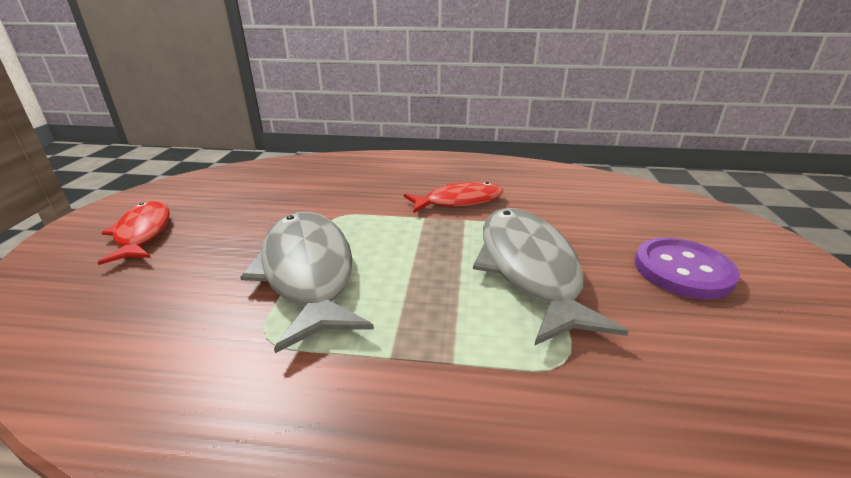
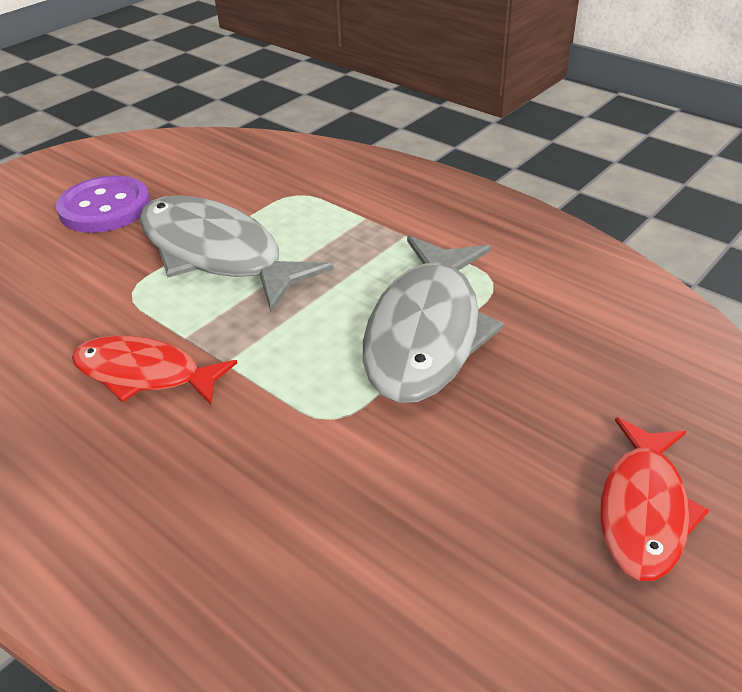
camera: 145 degrees left, 10 degrees up
(529, 269) = (217, 254): grey fish -> grey fish turned 105 degrees clockwise

